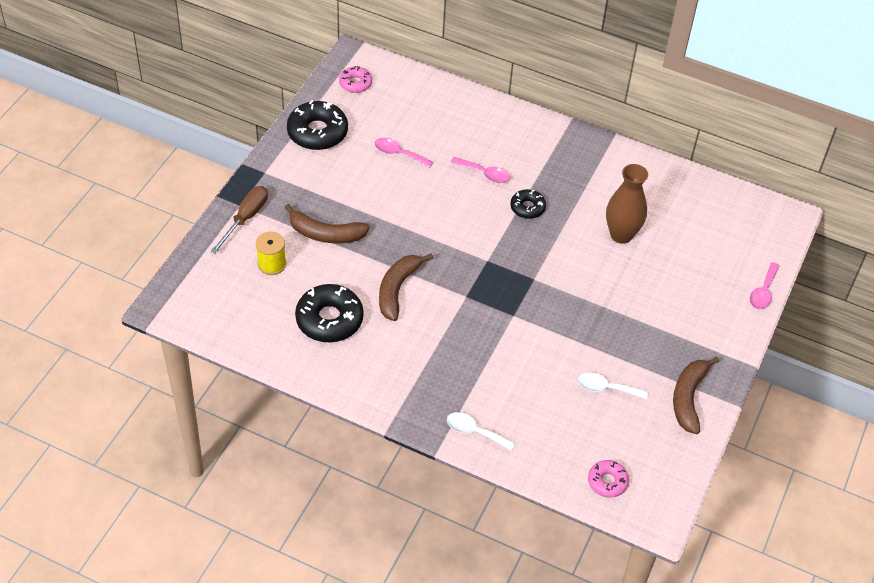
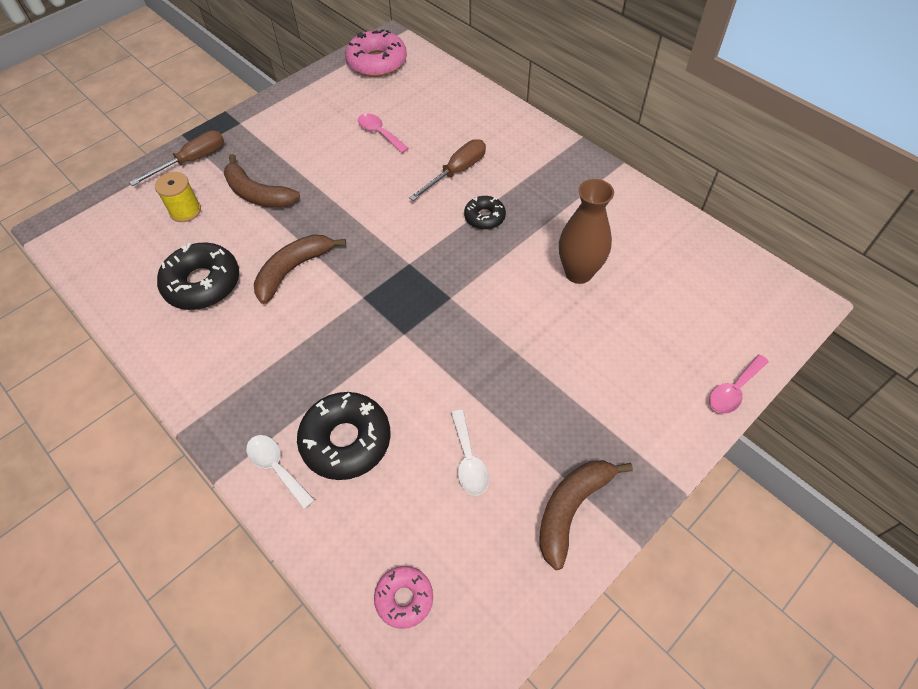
camera: 25 degrees right, 5 degrees up
(317, 132) = (313, 97): black donut -> black donut (346, 440)
(355, 83) = (377, 62): pink donut -> pink donut, size x1.78
(484, 173) = (457, 172): pink spoon -> brown screwdriver
(606, 388) = (469, 460): white spoon -> white spoon turned 135 degrees counterclockwise

